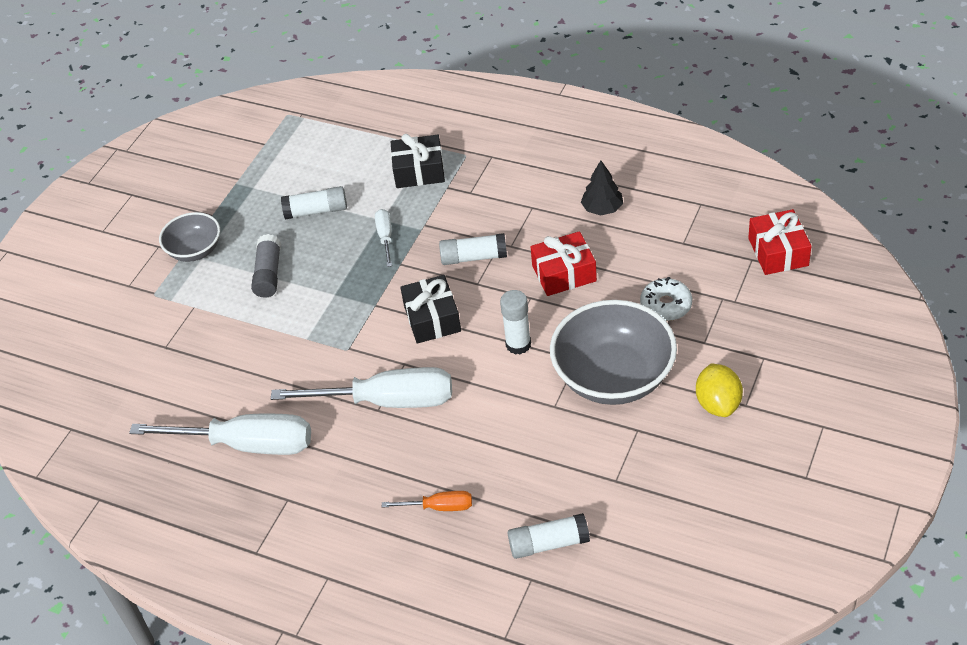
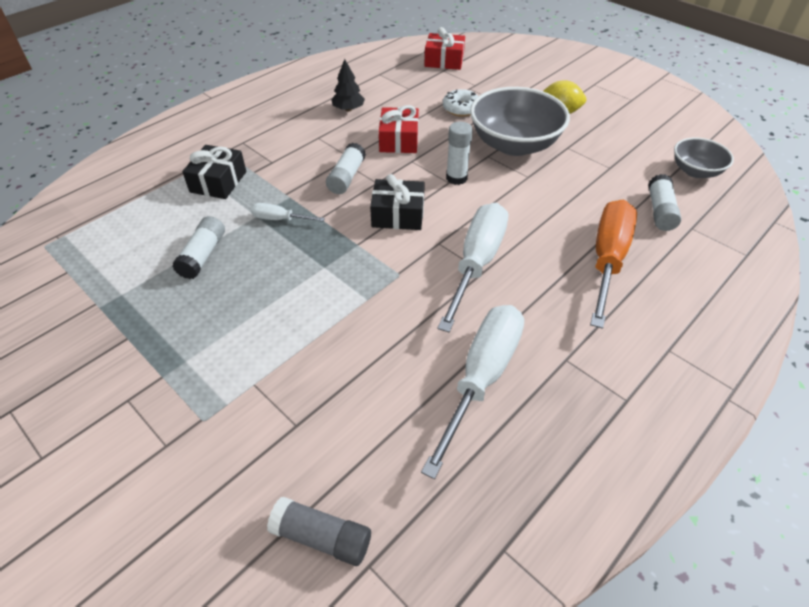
camera: 75 degrees left, 0 degrees up
(195, 250) = (167, 365): grey bowl -> grey bowl (695, 171)
(268, 274) = (258, 309): grey glue stick -> grey glue stick (322, 537)
(440, 507) = (607, 259): orange screwdriver -> orange screwdriver, size x2.13

